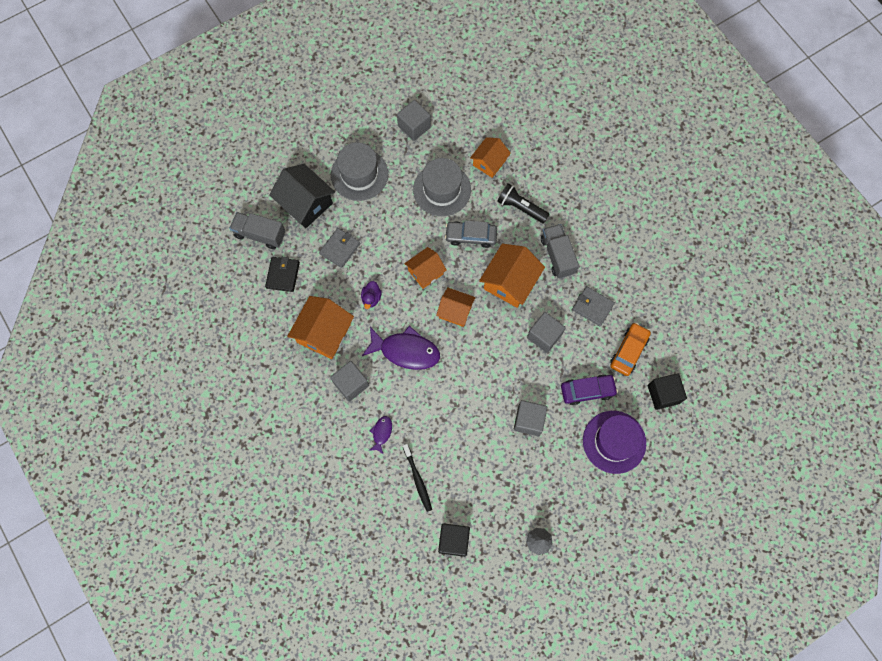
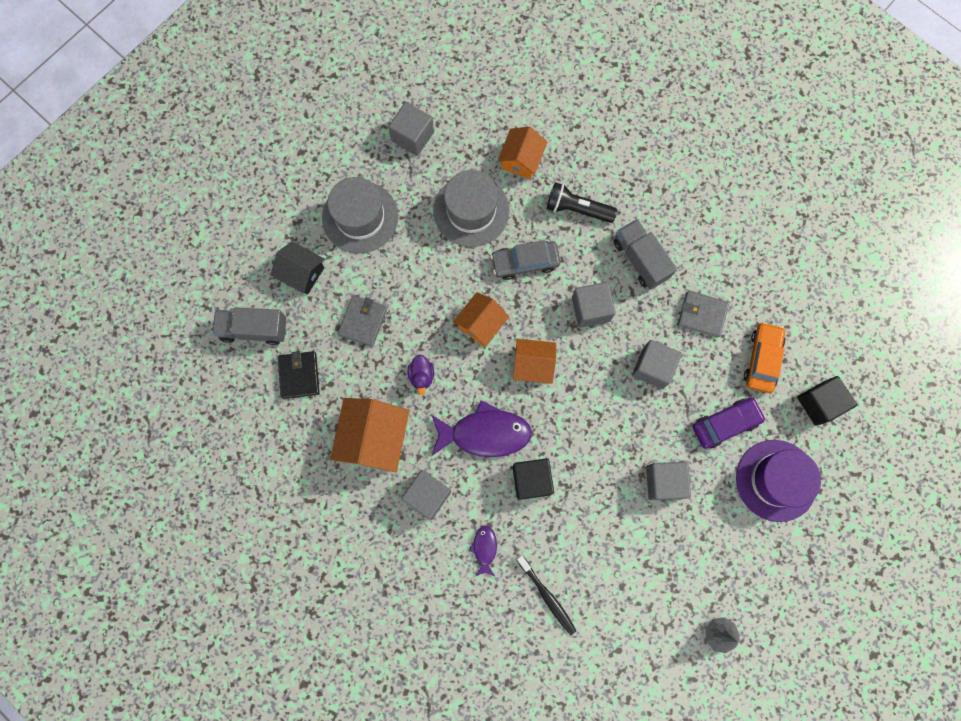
camera: 15 degrees left, 5 degrees up
(306, 203) = (302, 273): black house -> black house, size x0.64
(453, 540) = (614, 662): black cube -> black cube (531, 480)
(510, 282) = (590, 309): orange house -> grey cube

